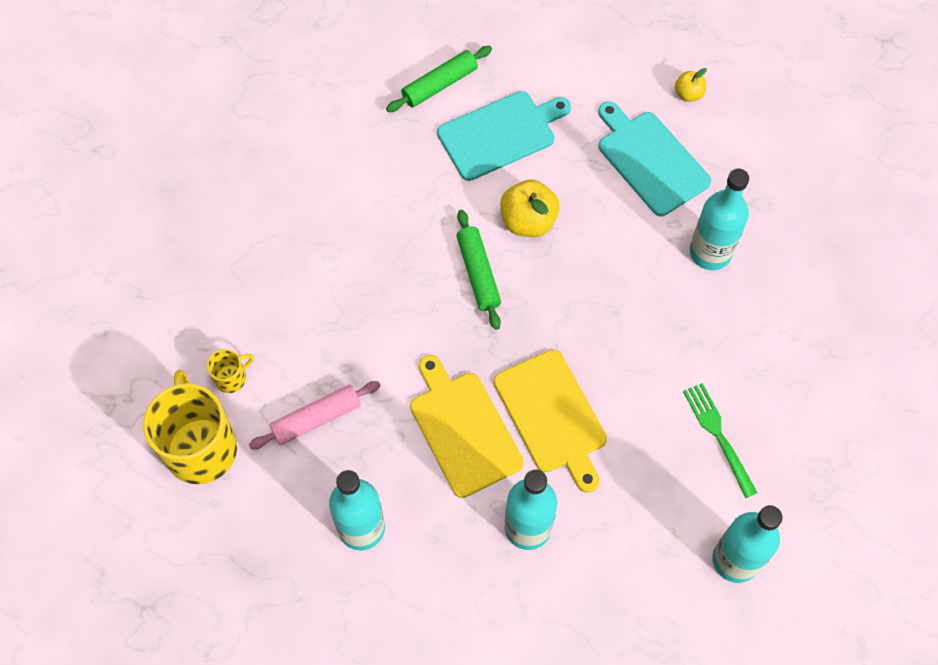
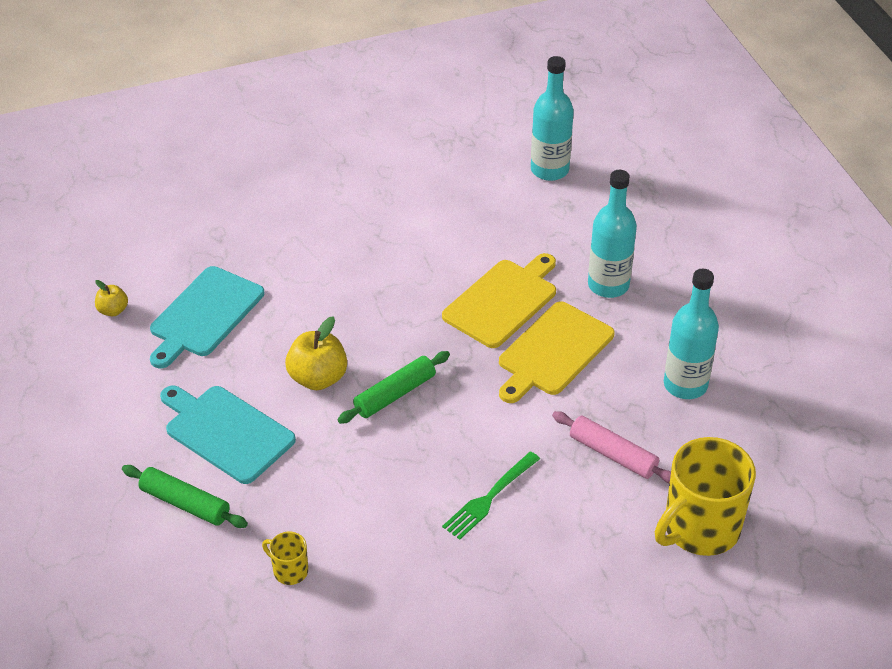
camera: 115 degrees left, 20 degrees down
(231, 378) = (618, 536): yellow mug -> yellow mug (289, 571)
(710, 252) = (285, 251): turquoise bottle -> none
(718, 435) = (455, 203): green fork -> green fork (489, 497)

